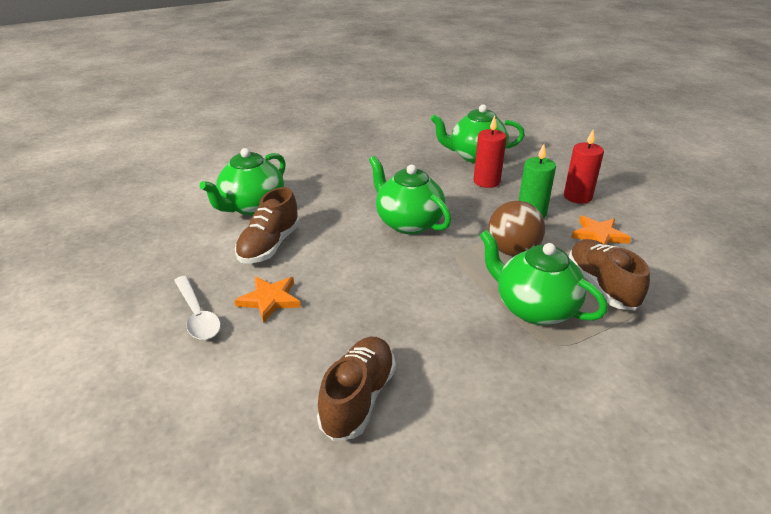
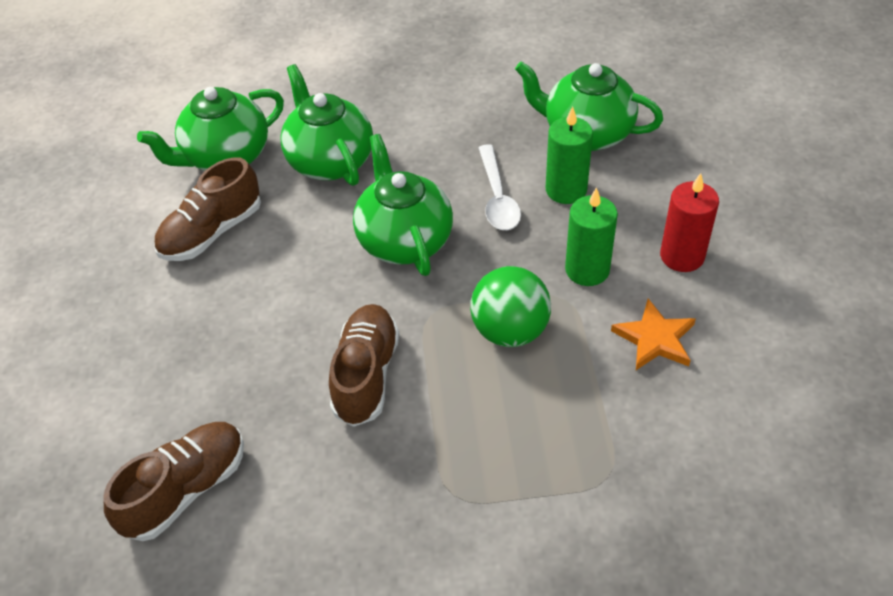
camera: 25 degrees right, 15 degrees up
(197, 315) = (82, 318): white spoon -> white spoon (497, 198)
(270, 300) = (168, 319): orange star -> none
(486, 181) = (566, 190): red candle -> green candle
(512, 251) = (510, 330): brown ball -> green ball
(534, 308) = (469, 433): green teapot -> green teapot (330, 161)
(601, 286) = (587, 427): brown shoe -> brown shoe (366, 375)

